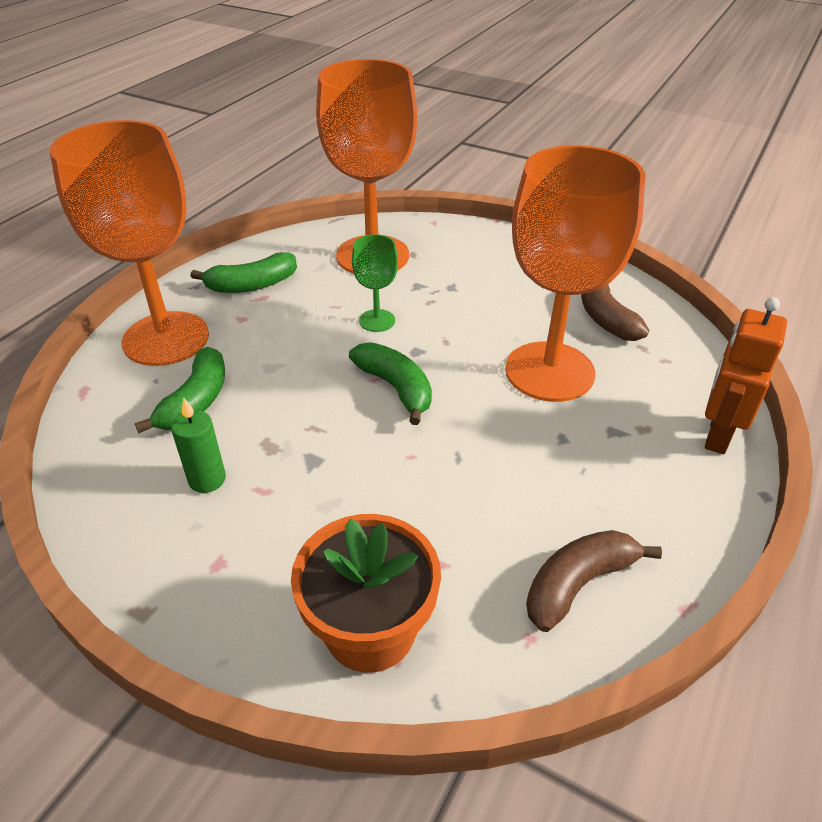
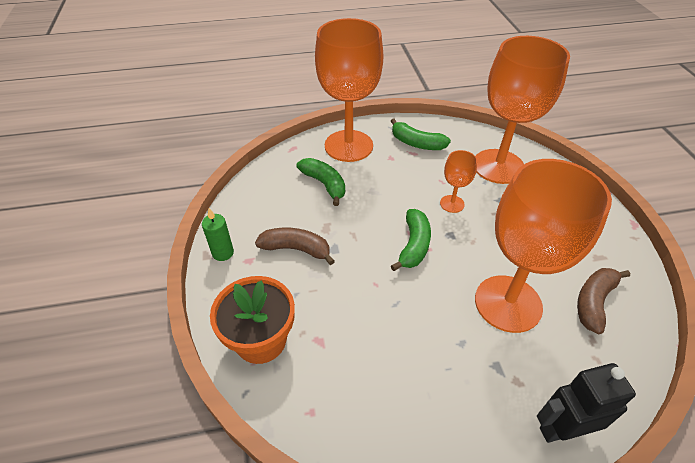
camera: 50 degrees right, 5 degrees up
(196, 401) = (324, 184): green banana -> green banana turned 105 degrees counterclockwise
(207, 479) = (287, 222): green candle -> green candle (223, 253)
(377, 320) = (452, 204): green goblet -> orange goblet
(578, 584) = (364, 415): brown banana -> brown banana (296, 249)
(717, 434) = (561, 429): orange robot -> black robot

